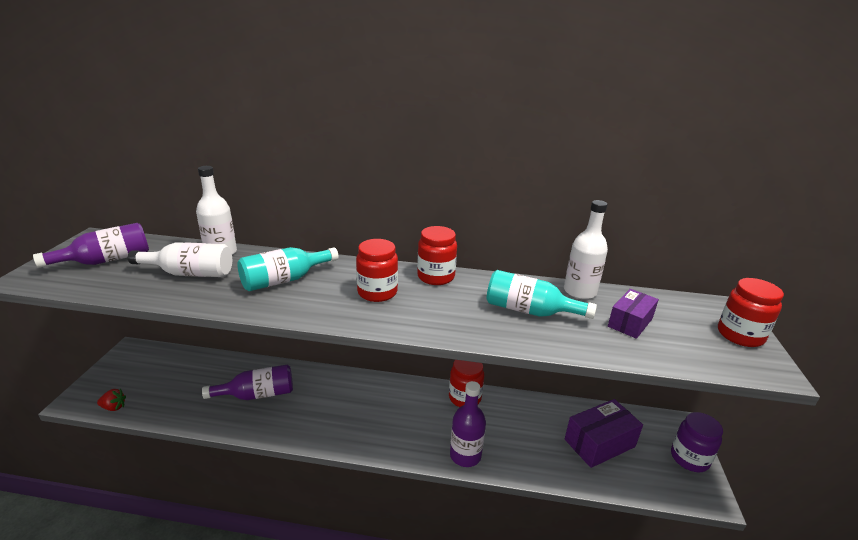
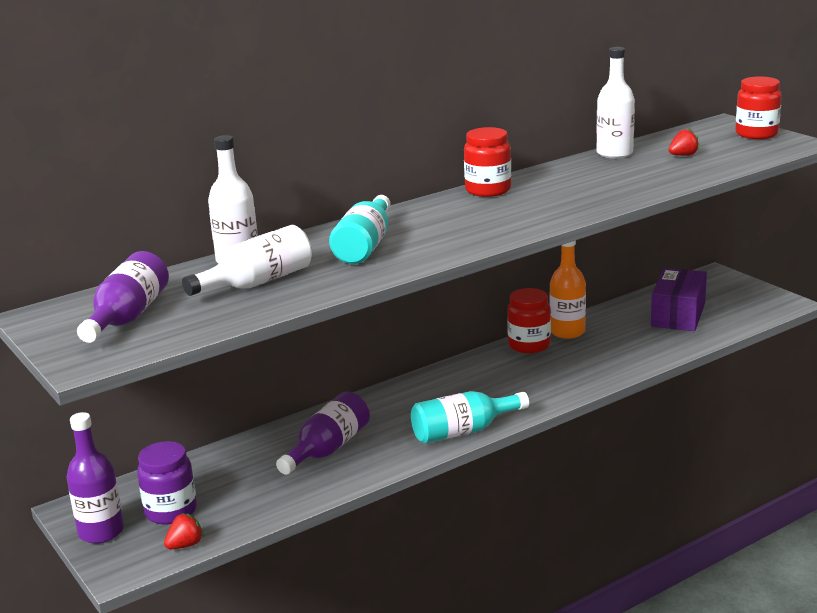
camera: 40 degrees left, 5 degrees down
(377, 292) = (468, 218): red jar -> none
(465, 455) = (596, 376): purple bottle -> purple bottle (101, 532)
(503, 404) = (567, 332): none -> orange bottle
(529, 311) = (606, 178): turquoise bottle -> turquoise bottle (463, 431)
(630, 322) = (683, 155): purple box -> red strawberry
(689, 458) = (747, 290): purple jar -> purple jar (171, 511)

